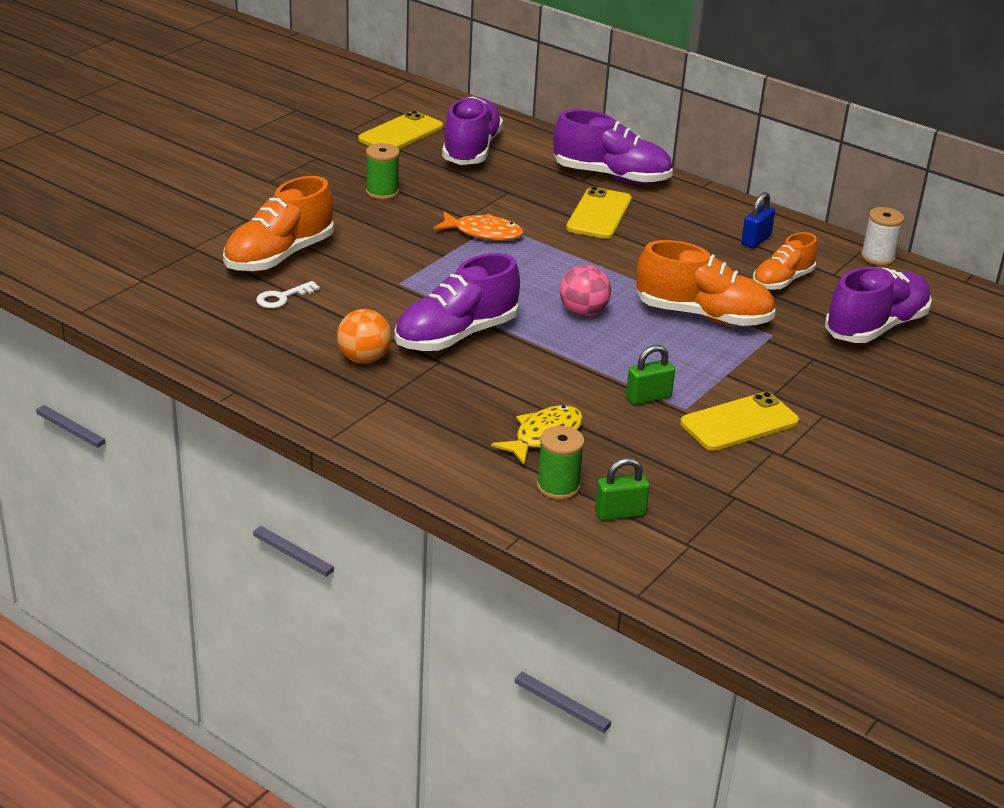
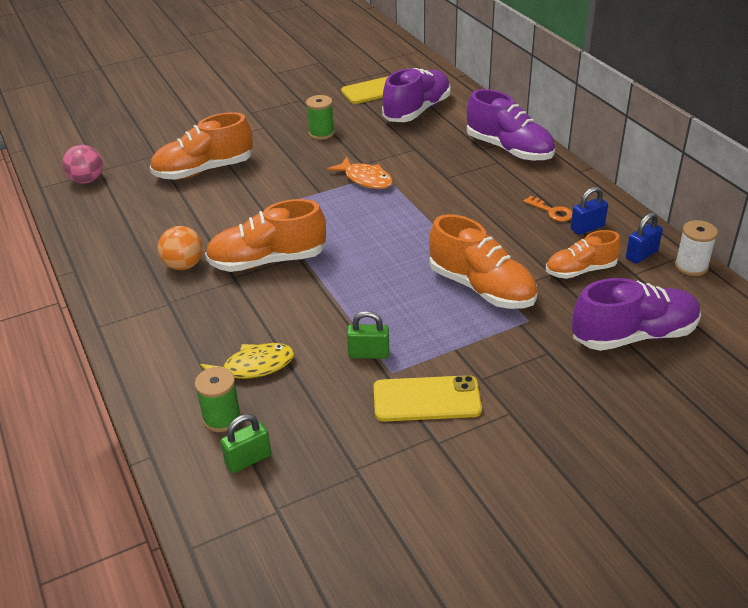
camera: 30 degrees right, 5 degrees up
(282, 297) = (175, 203): white key -> none
(456, 335) = (268, 261): purple shoe -> orange shoe
(583, 312) = (383, 263): pink ball -> pink ball (87, 180)
(599, 214) = (471, 180): yellow phone -> none
(620, 513) = (248, 459): green padlock -> green padlock turned 45 degrees counterclockwise
(708, 231) = (552, 211): none -> orange key
(826, 256) = (641, 255): none -> blue padlock

